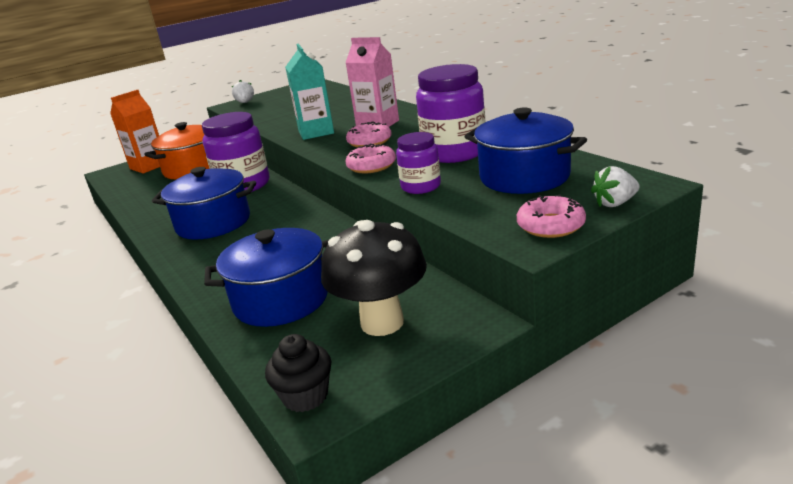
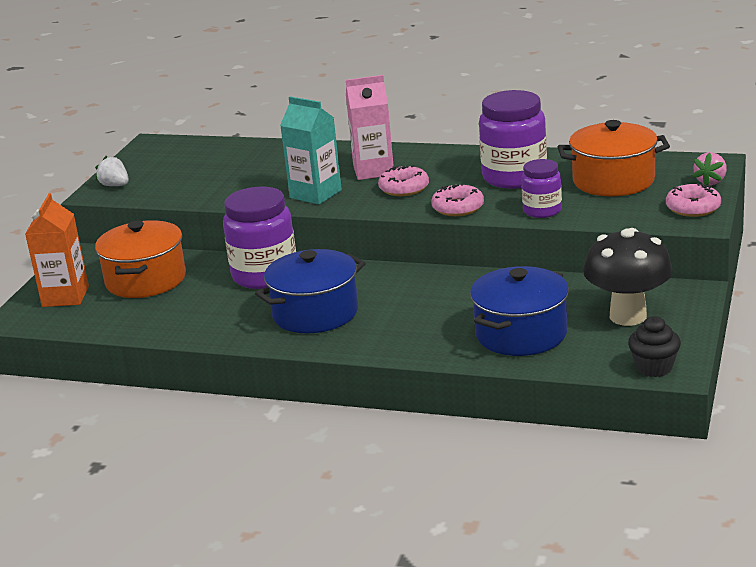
camera: 40 degrees left, 0 degrees up
(524, 177) = (613, 181): blue pot -> orange pot
(615, 203) = (710, 181): white strawberry -> pink strawberry

